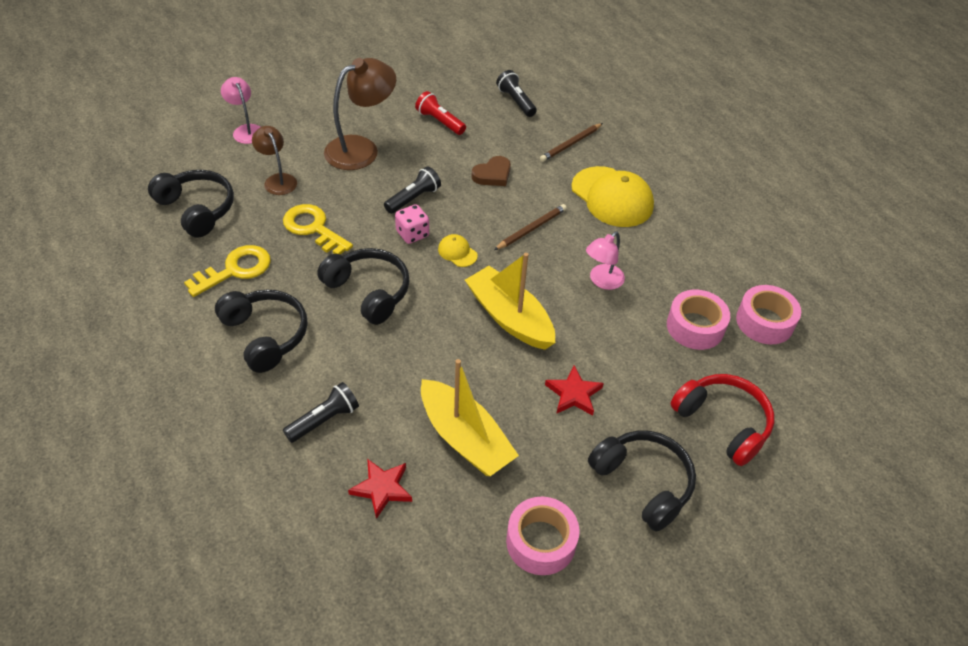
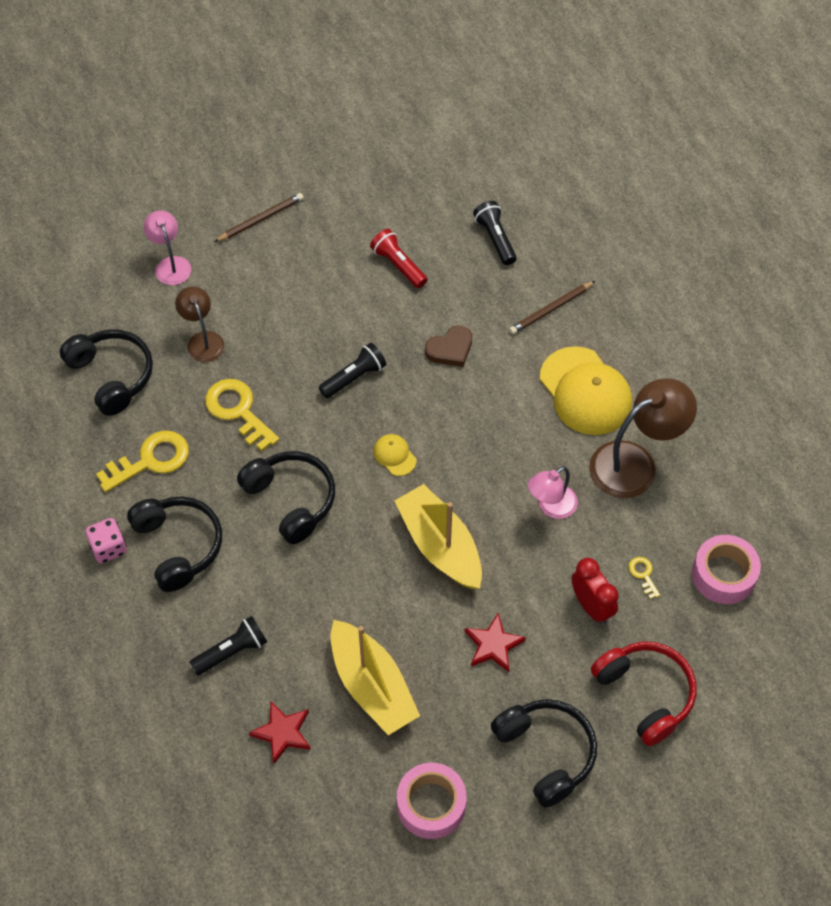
camera: 10 degrees right, 10 degrees up
(361, 149) = (301, 301): brown lamp -> brown lamp (635, 463)
(412, 234) = (347, 427): pink dice -> pink dice (109, 548)
(531, 229) = (483, 430): brown pencil -> brown pencil (260, 219)
(655, 355) = (591, 606): none -> red clock
(695, 327) = (643, 574): pink tape -> yellow key

